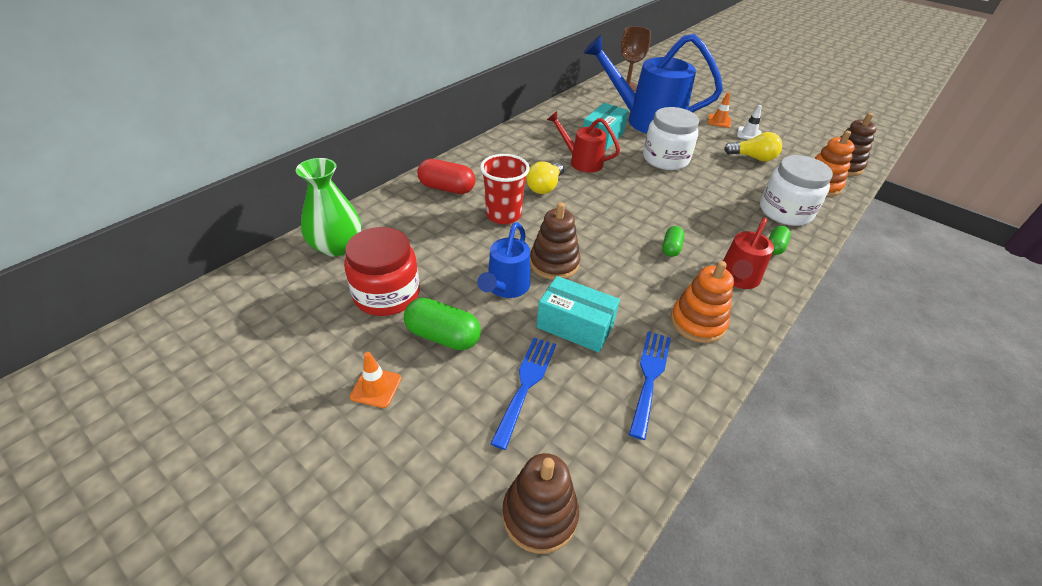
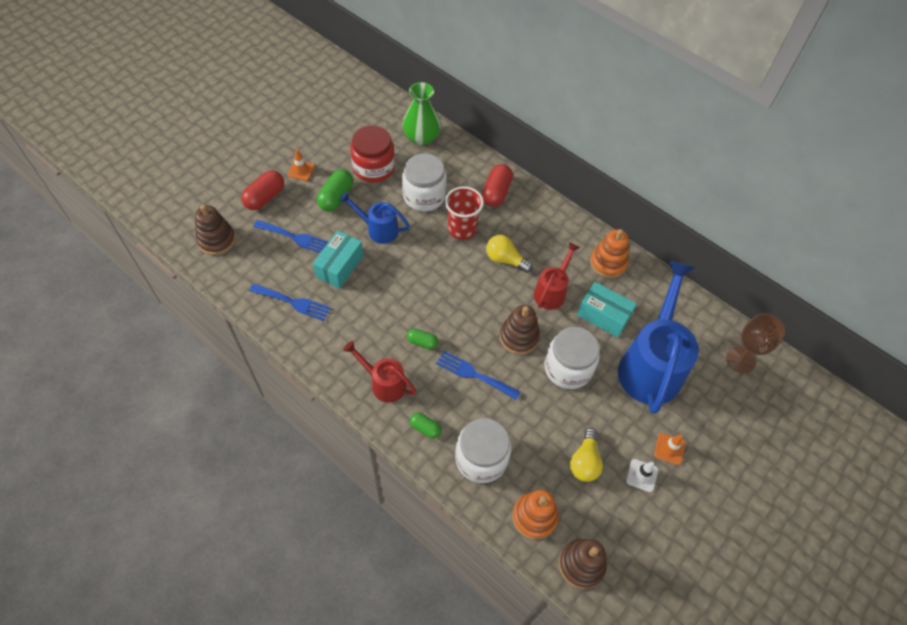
camera: 90 degrees right, 15 degrees up
(435, 439) = (265, 197): none -> red capsule
(447, 244) = (424, 196): none -> white jar
(554, 263) = (403, 259): brown stacking toy -> brown stacking toy (519, 337)
(696, 213) = (474, 374): none -> blue fork
(697, 322) = (338, 342): orange stacking toy -> orange stacking toy (608, 263)

